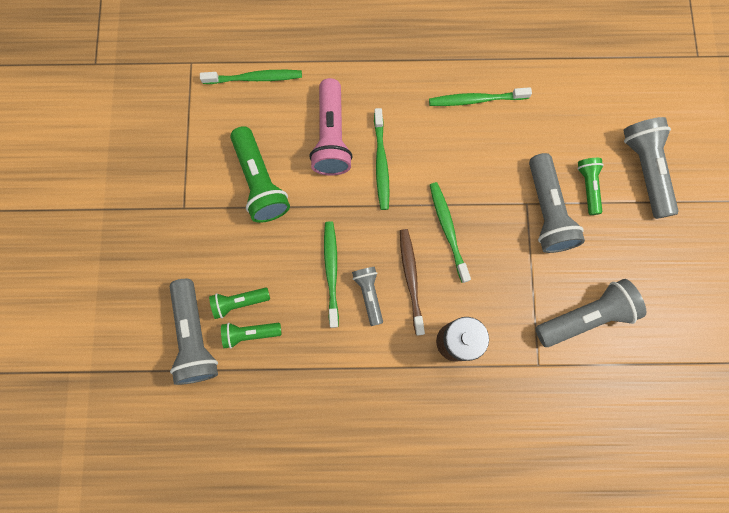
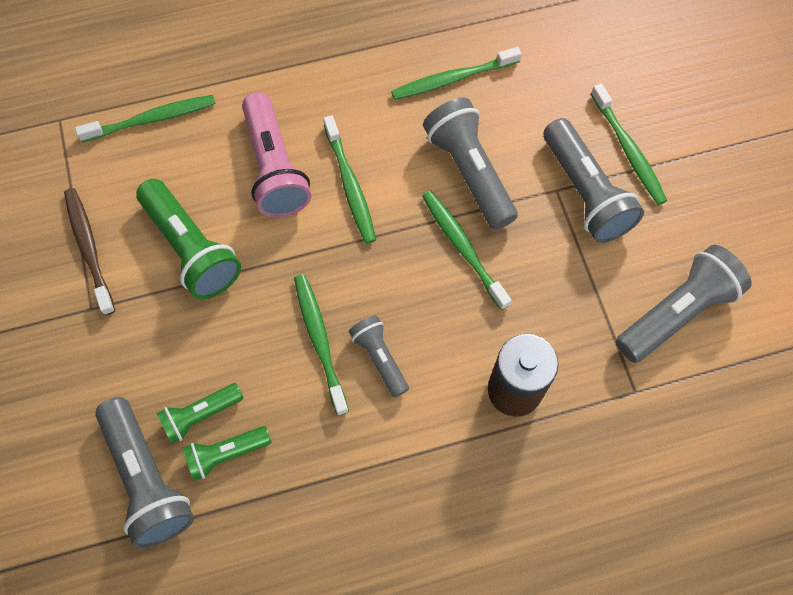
camera: 15 degrees left, 10 degrees down
(411, 279) = (431, 323): brown toothbrush -> brown toothbrush (89, 248)
(588, 187) = (628, 150): green flashlight -> green toothbrush
(645, 170) = (693, 113): grey flashlight -> grey flashlight (469, 172)

